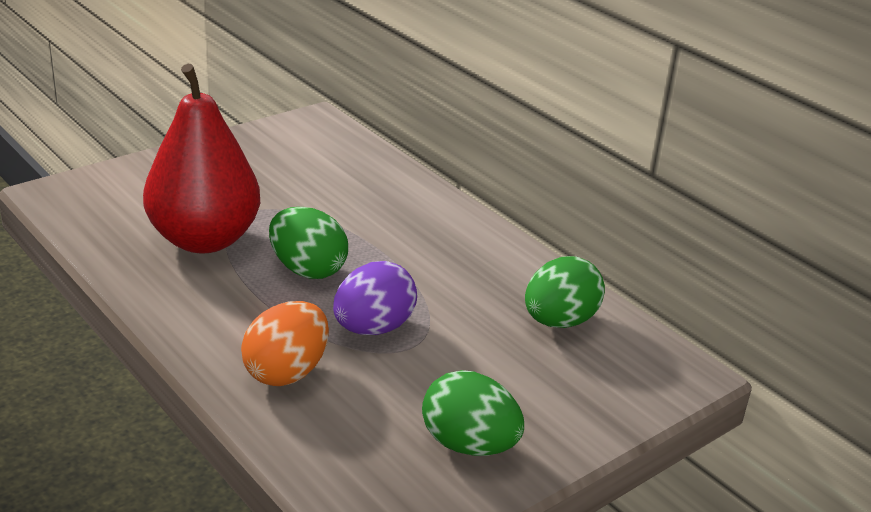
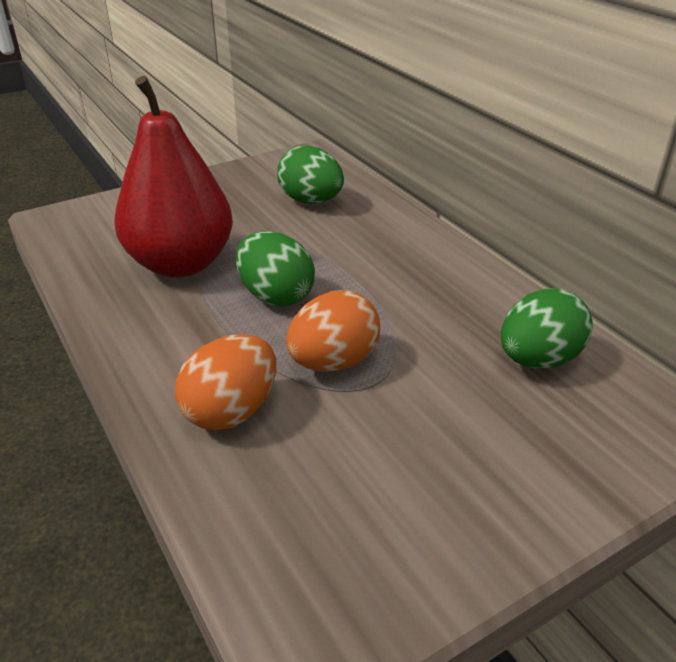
camera: 10 degrees right, 5 degrees up
(373, 328) = (333, 362): purple egg -> orange egg
(469, 445) = (426, 516): green egg -> green egg (311, 201)

